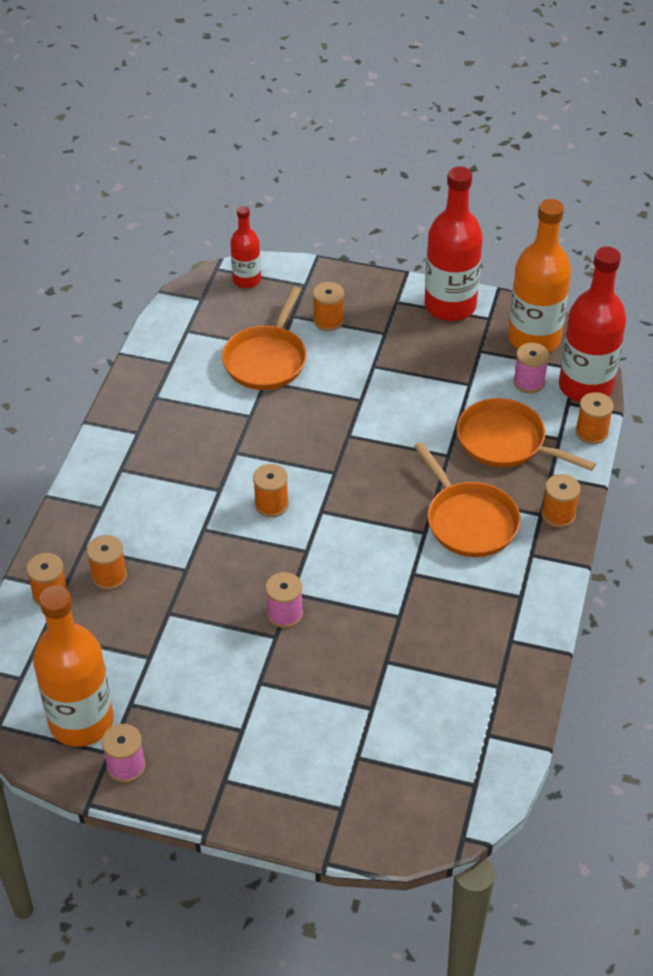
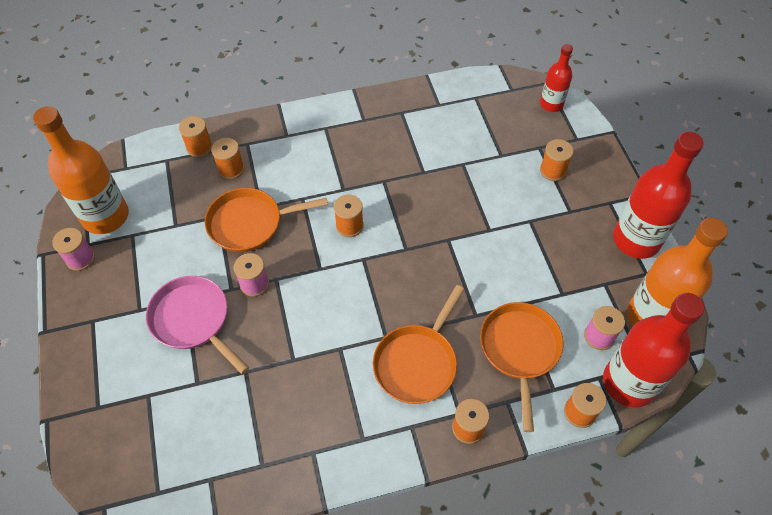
camera: 60 degrees right, 10 degrees up
(266, 359) = (484, 154): orange pan -> orange pan (250, 223)
(291, 684) = (193, 320): none -> pink pan

